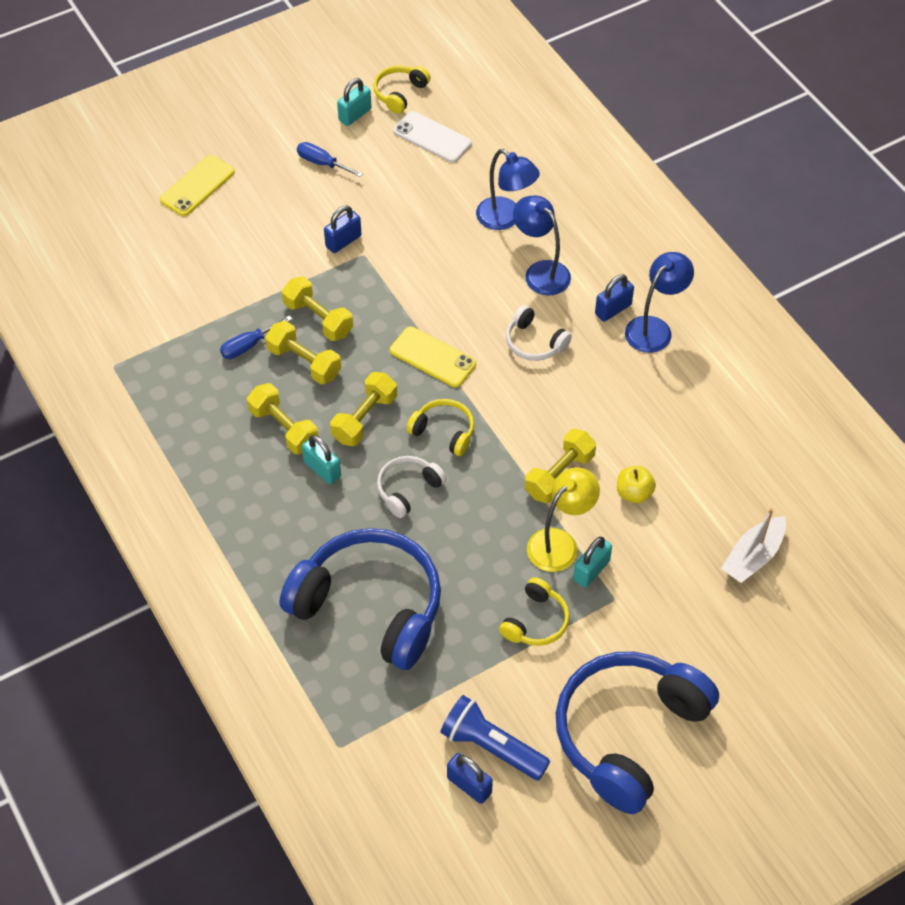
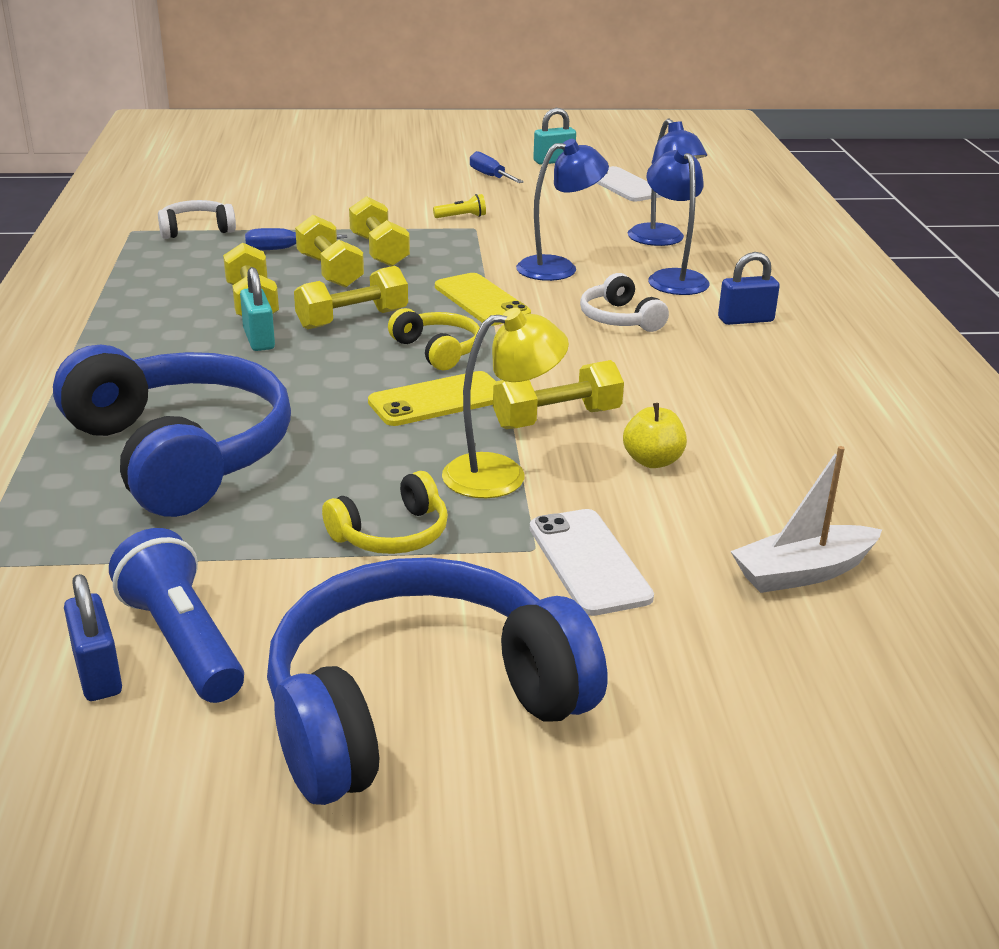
camera: 25 degrees right, 25 degrees down
(197, 186) = (350, 164): yellow phone -> yellow phone (438, 400)
(343, 241) = (462, 217): blue padlock -> yellow flashlight
(399, 93) = (613, 160): yellow headphones -> none
(408, 489) = (344, 378): white headphones -> white headphones (196, 230)
(591, 570) = (523, 511): turquoise padlock -> none
(647, 597) = (589, 562): none -> white phone
(654, 328) = (792, 344): blue lamp -> blue lamp (558, 268)

